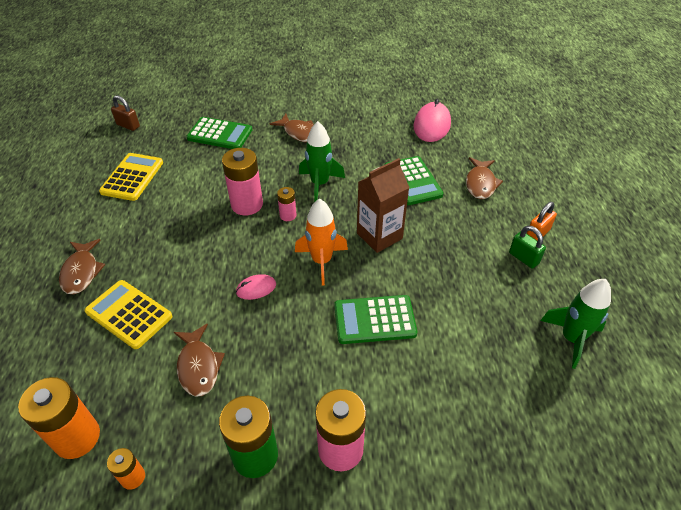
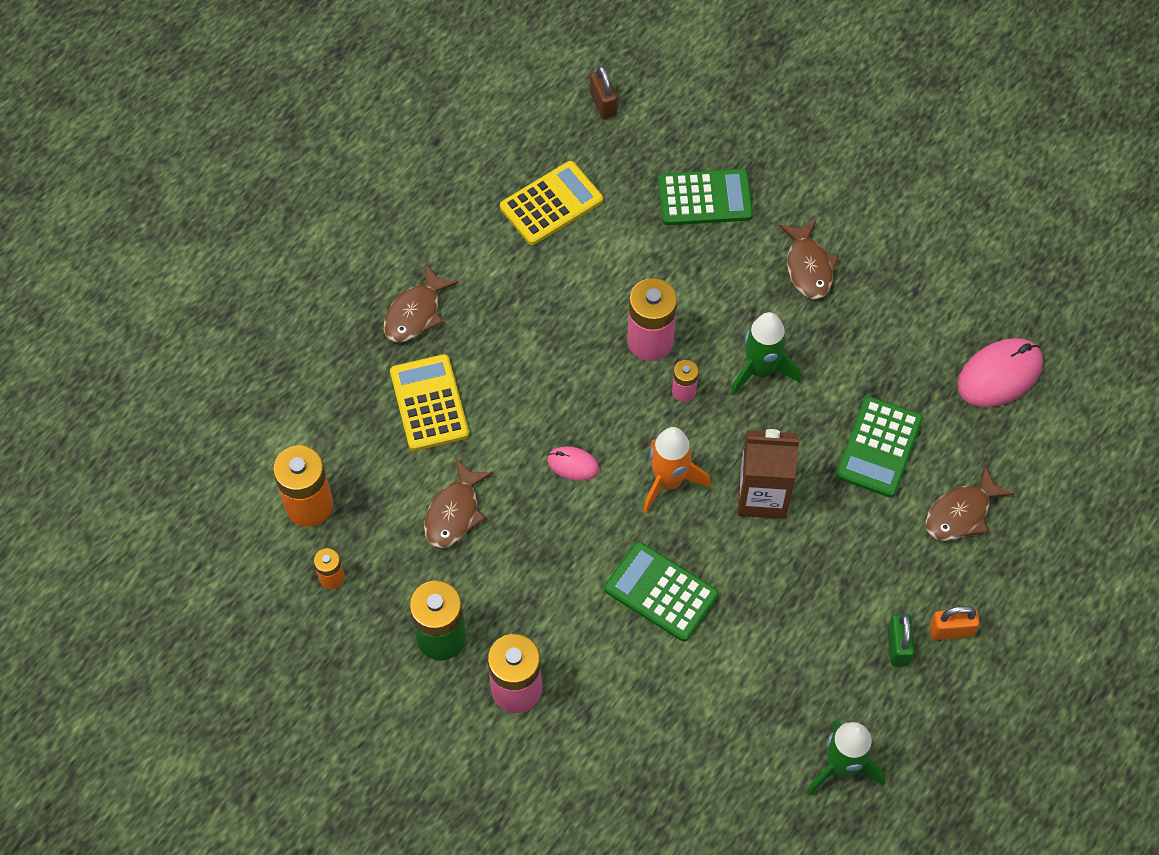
camera: 40 degrees right, 15 degrees up
(220, 134) = (705, 198): green calculator -> green calculator turned 60 degrees counterclockwise

